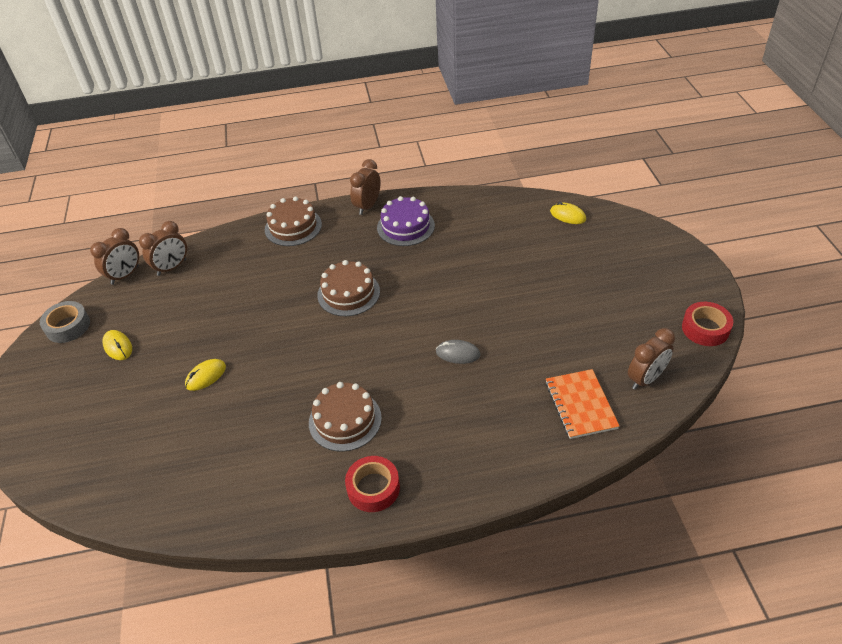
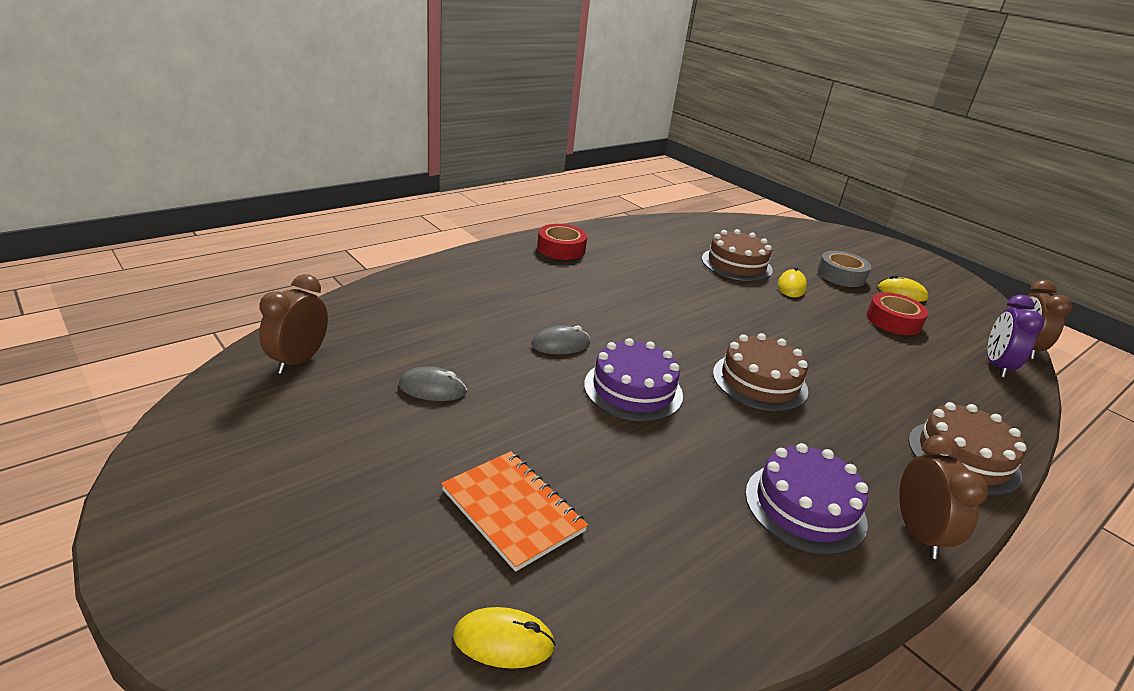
camera: 145 degrees right, 15 degrees down
(68, 326) = (972, 299): grey tape -> grey tape (841, 275)
(172, 267) = (996, 366): brown clock -> purple clock
(345, 420) = (628, 279): brown cake -> brown cake (736, 264)
(435, 306) = (633, 389): none -> purple cake
(561, 335) = (432, 388): none -> grey mouse
(580, 405) = (385, 324): orange notebook -> orange notebook (513, 510)
(705, 328) = (184, 443): red tape -> red tape (893, 321)

